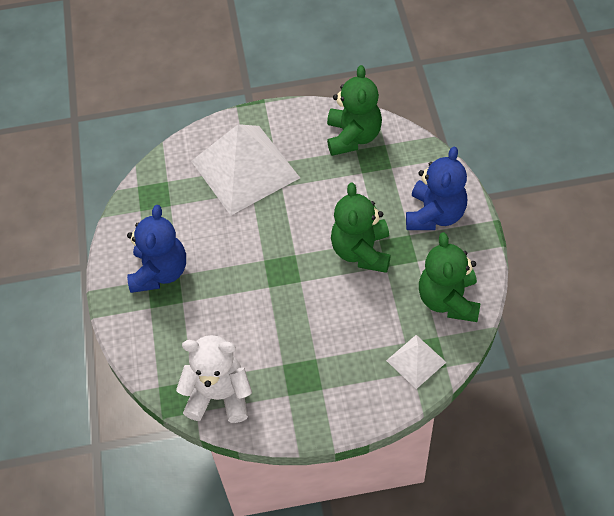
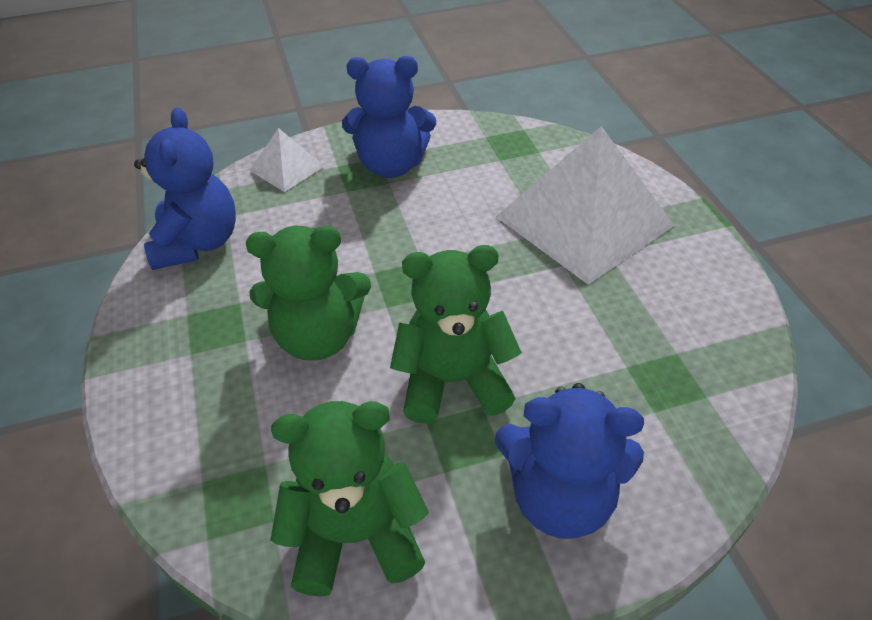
camera: 80 degrees right, 10 degrees down
(219, 396) = (198, 243): white teddy bear -> blue teddy bear
(353, 137) = (704, 345): green teddy bear -> green teddy bear (318, 337)
(416, 361) = (223, 484): white pyramid -> white pyramid (287, 168)

